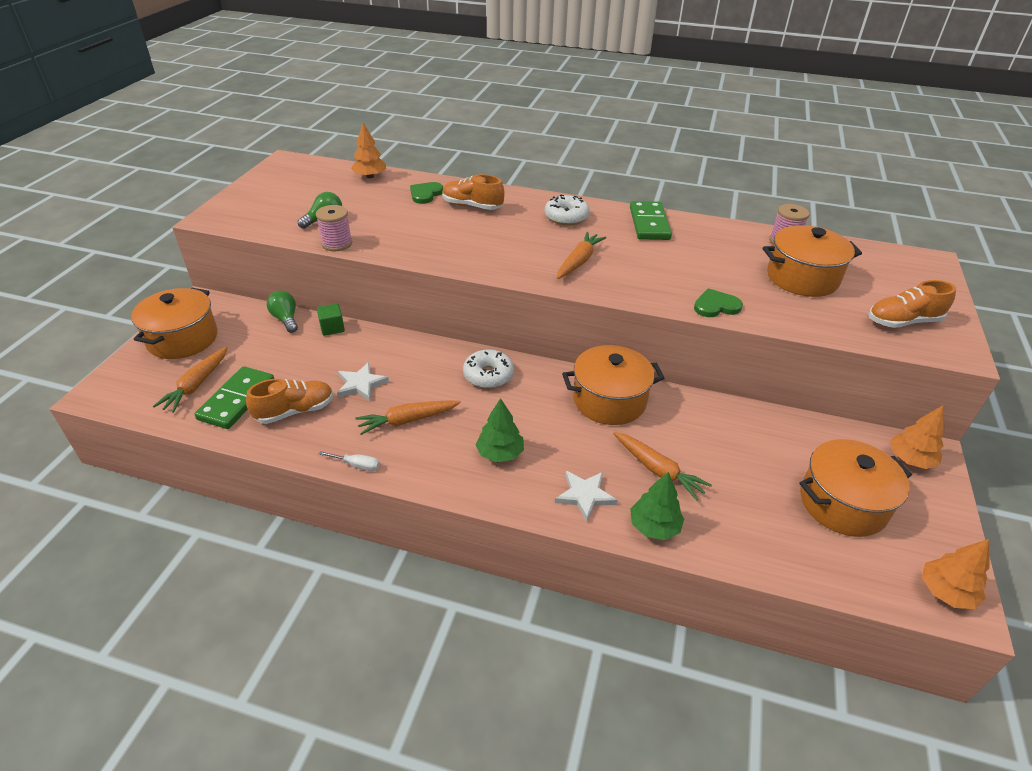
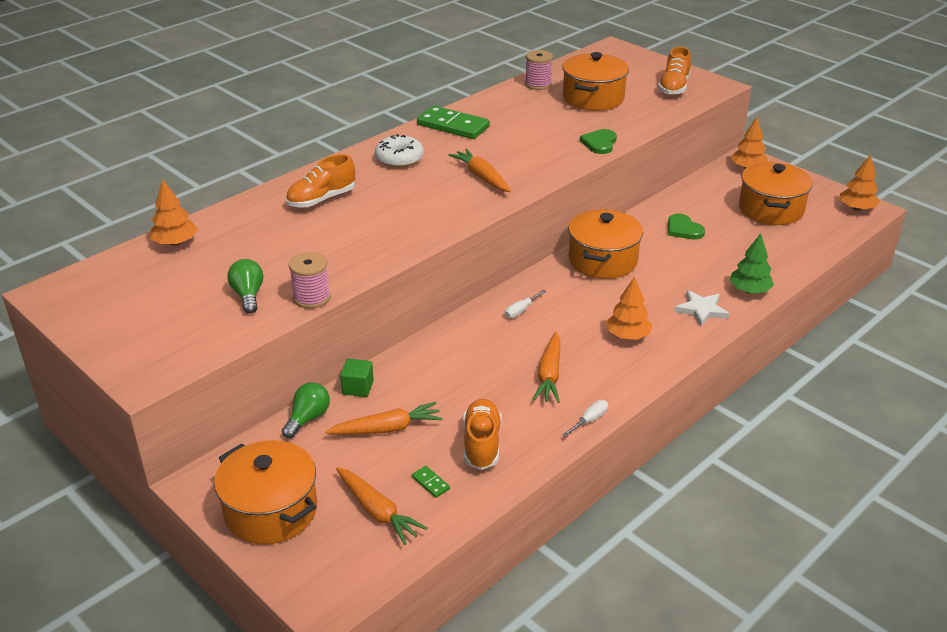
camera: 60 degrees left, 5 degrees down
(237, 400) = (430, 483): green domino -> green domino, size x0.42
(286, 319) = (308, 418): green light bulb -> green light bulb turned 120 degrees clockwise
(361, 384) = (473, 390): white star -> none
(425, 194) = (263, 219): green heart -> green heart (683, 229)
(488, 375) = (521, 310): white donut -> white screwdriver
(500, 453) = (627, 336): green tree -> orange tree
(658, 470) = (695, 268): orange carrot -> orange carrot (387, 429)

